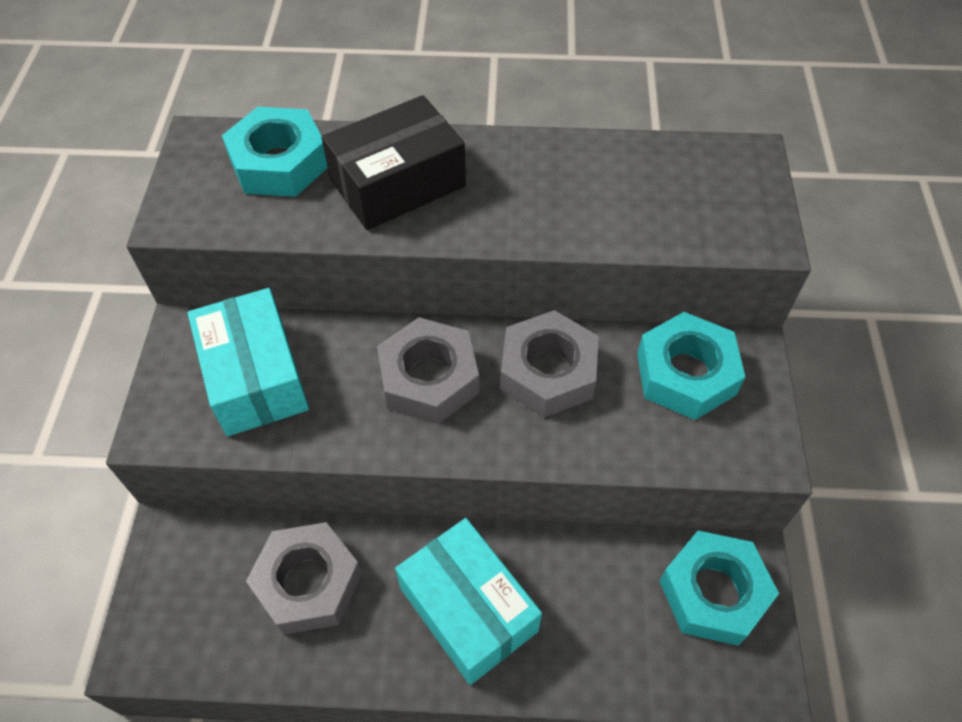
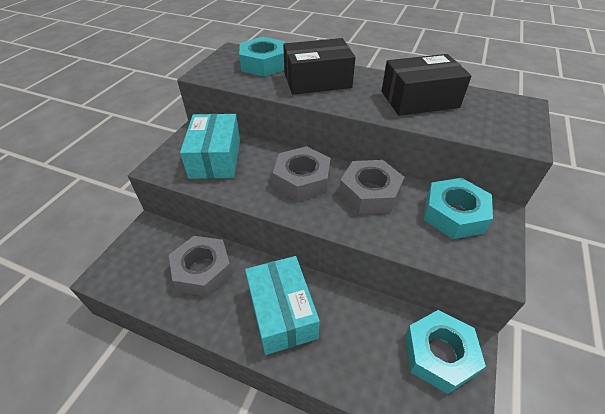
camera: 20 degrees right, 10 degrees down
(586, 186) = (419, 99): none -> black box

